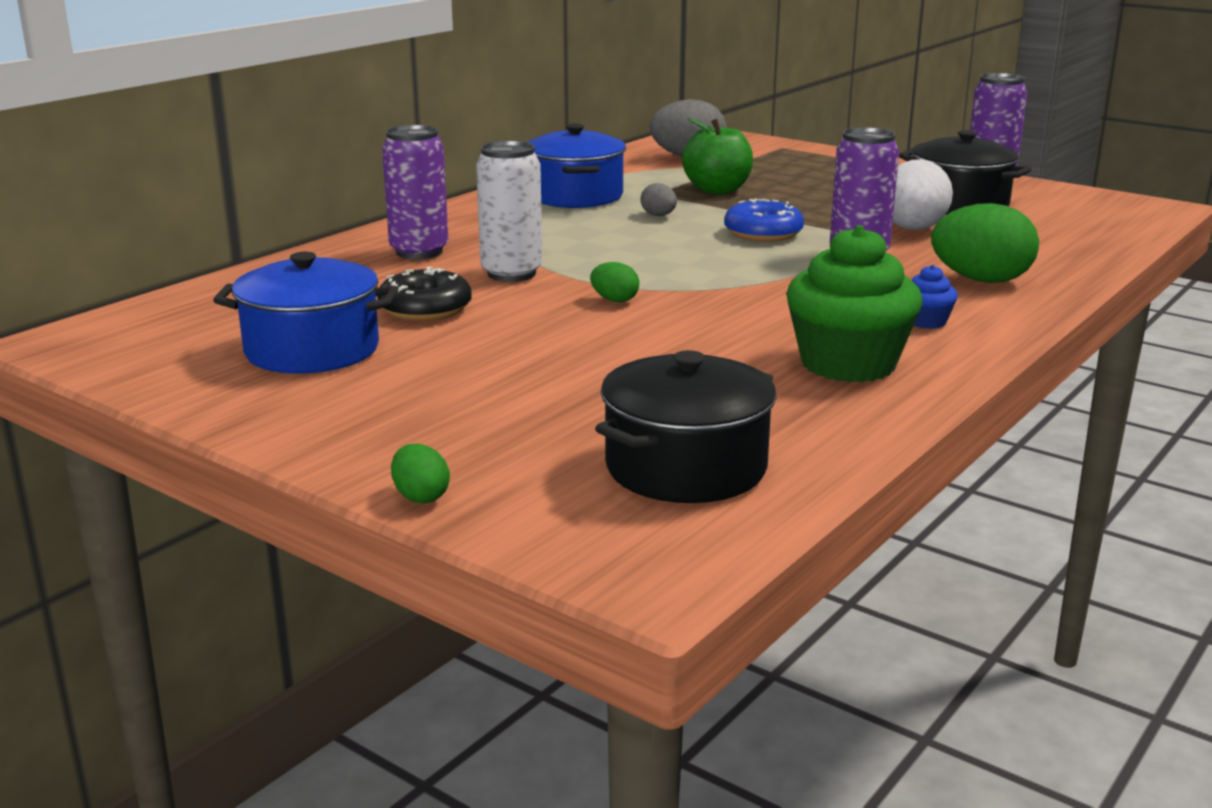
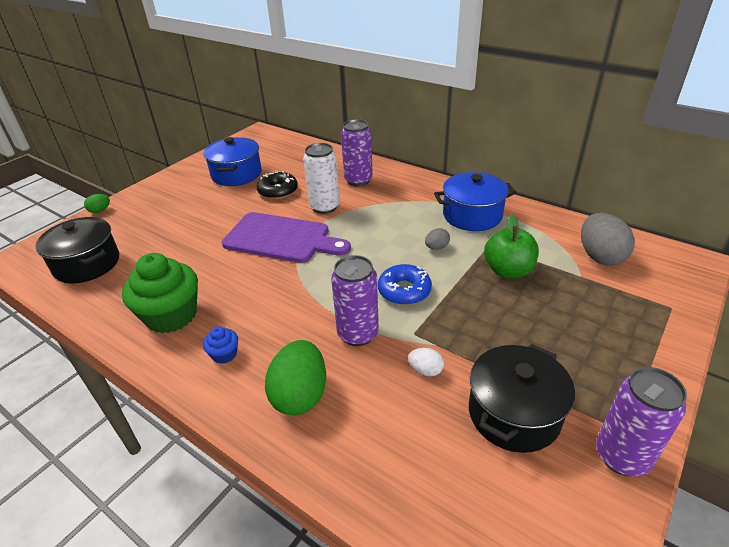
camera: 90 degrees right, 15 degrees up
(614, 300) = (281, 238): green egg -> purple cutting board
(912, 229) = (425, 370): white egg -> white egg, size x0.48

